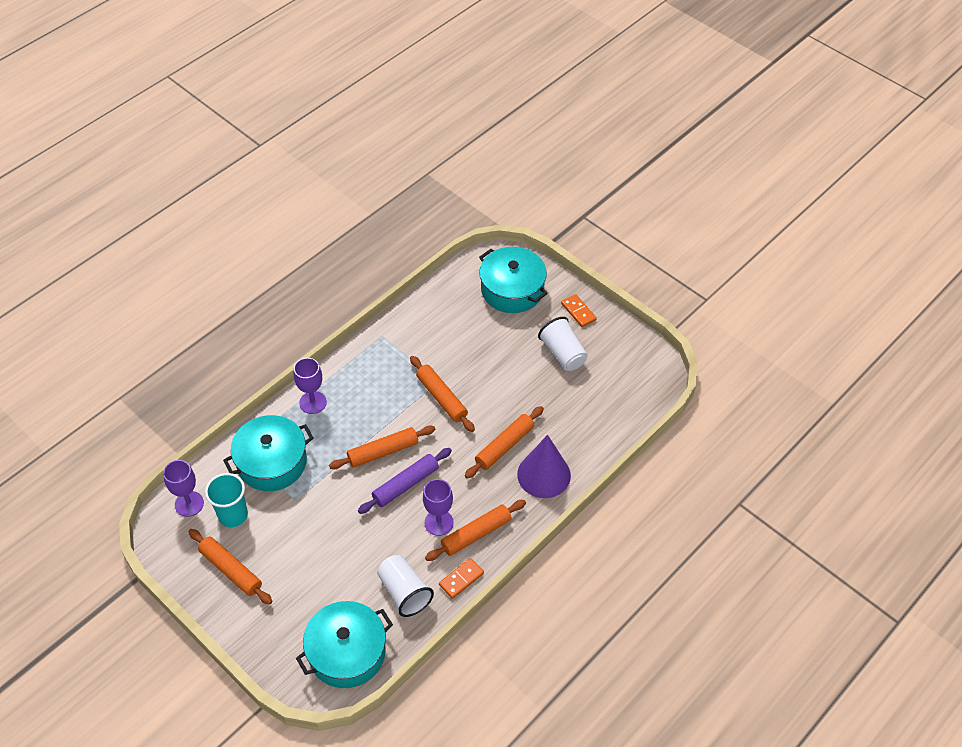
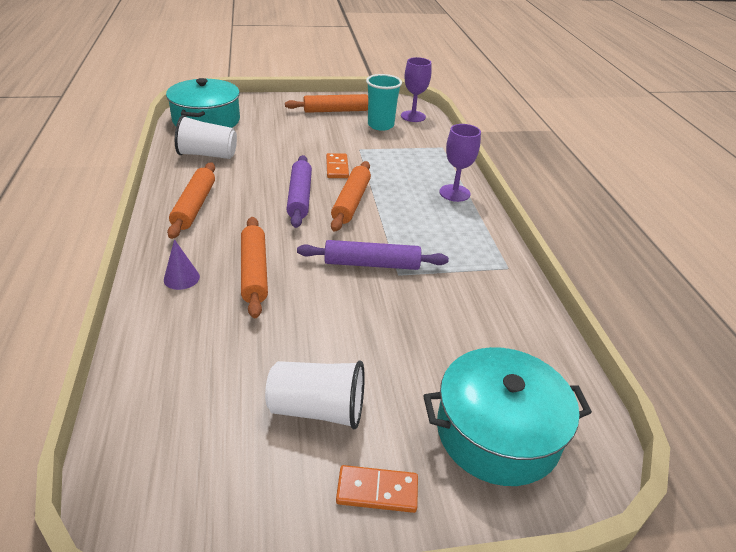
camera: 125 degrees right, 15 degrees down
(272, 462) = (410, 153): turquoise pot -> none
(439, 522) = (237, 195): purple goblet -> none
(441, 398) = (372, 264): orange rolling pin -> purple rolling pin
(461, 579) = (171, 180): orange domino -> orange domino (337, 168)
(544, 475) = (181, 278): purple cone -> purple cone, size x0.47

